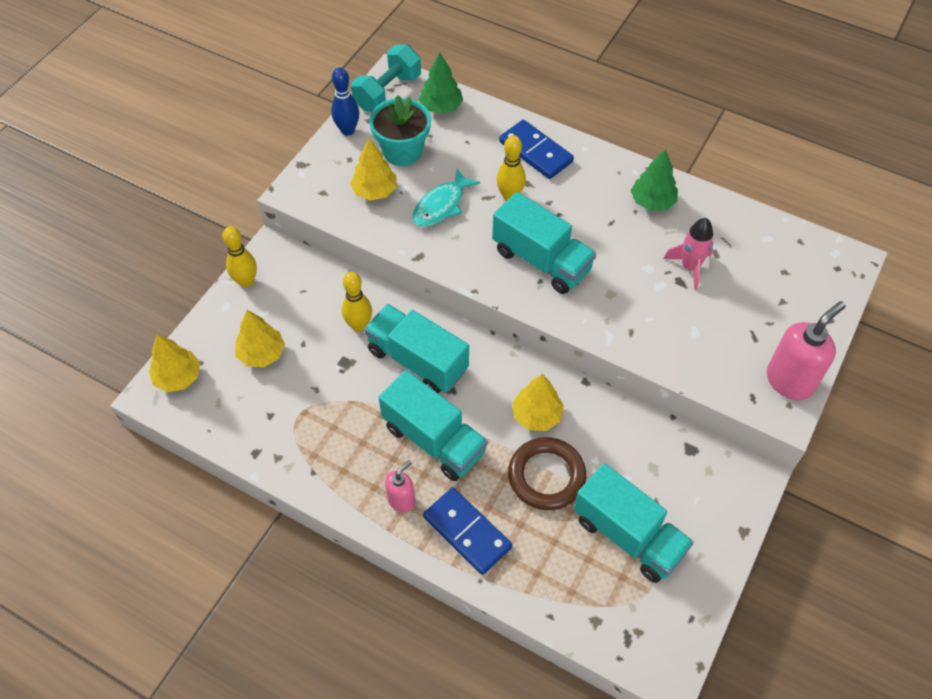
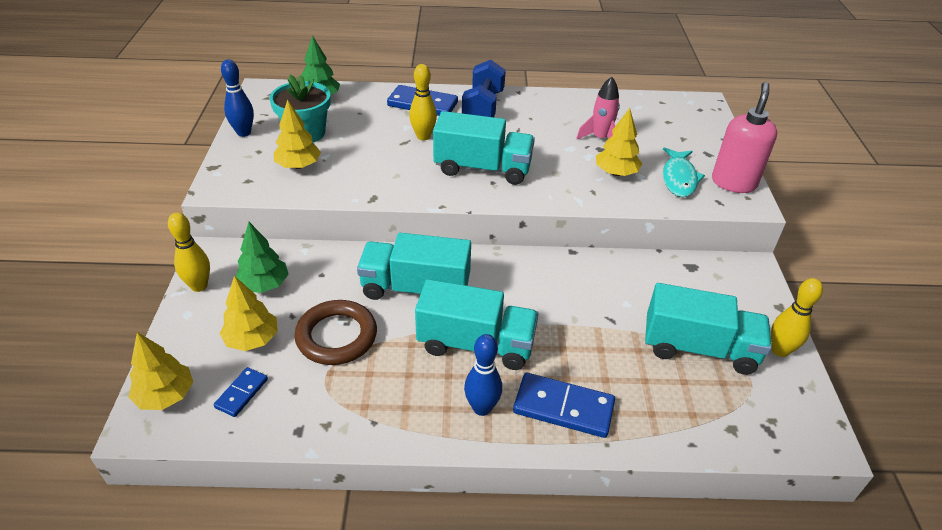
camera: 30 degrees left, 15 degrees down
(231, 400) = (242, 393): none -> blue domino
(359, 326) = (340, 281): yellow bowling pin -> yellow bowling pin (780, 350)
(387, 92) = (265, 100): turquoise dumbbell -> none
(401, 500) = (482, 408): pink soap dispenser -> blue bowling pin
(441, 205) = (368, 158): turquoise fish -> turquoise fish (679, 178)
(537, 415) = (552, 290): yellow tree -> yellow tree (616, 173)
(546, 476) = (597, 332): brown ring -> brown ring (336, 336)
(595, 178) = (483, 107): none -> blue dumbbell
(652, 201) = (538, 109): green tree -> green tree (264, 285)

